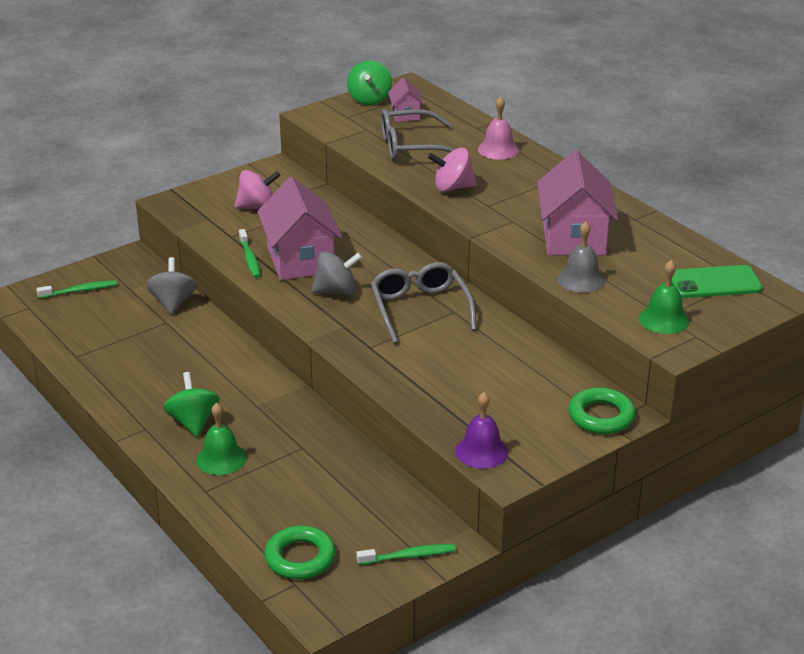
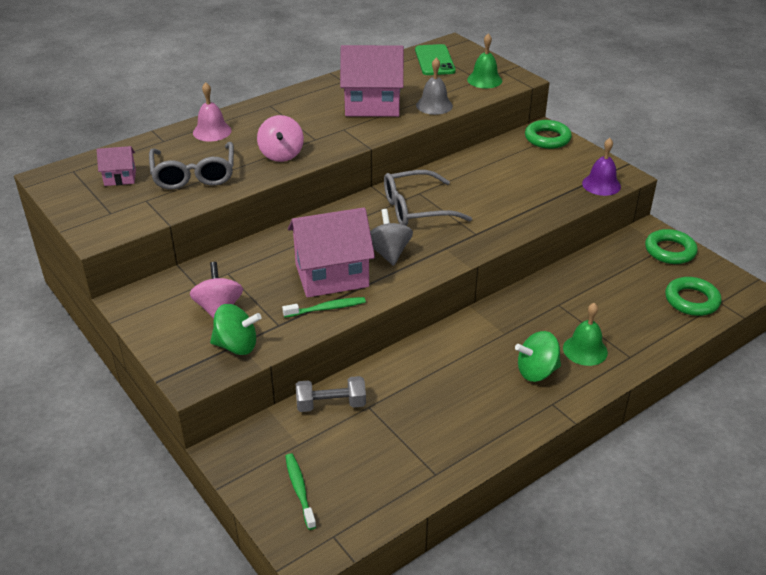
camera: 90 degrees left, 5 degrees up
(173, 303) = (331, 404): grey spinning top -> grey dumbbell
(369, 99) = (73, 199): green spinning top -> green spinning top (236, 346)
(408, 556) = (670, 251): green toothbrush -> green ring

